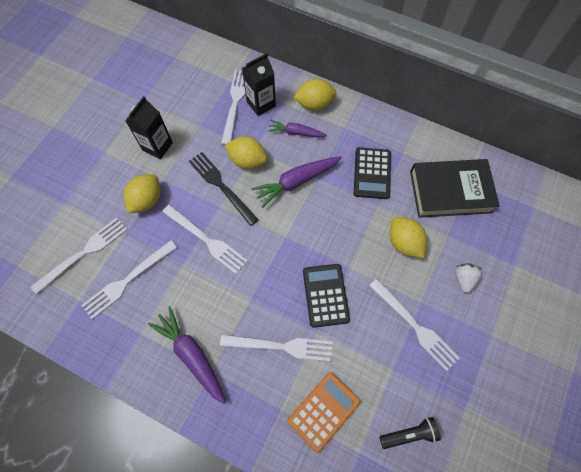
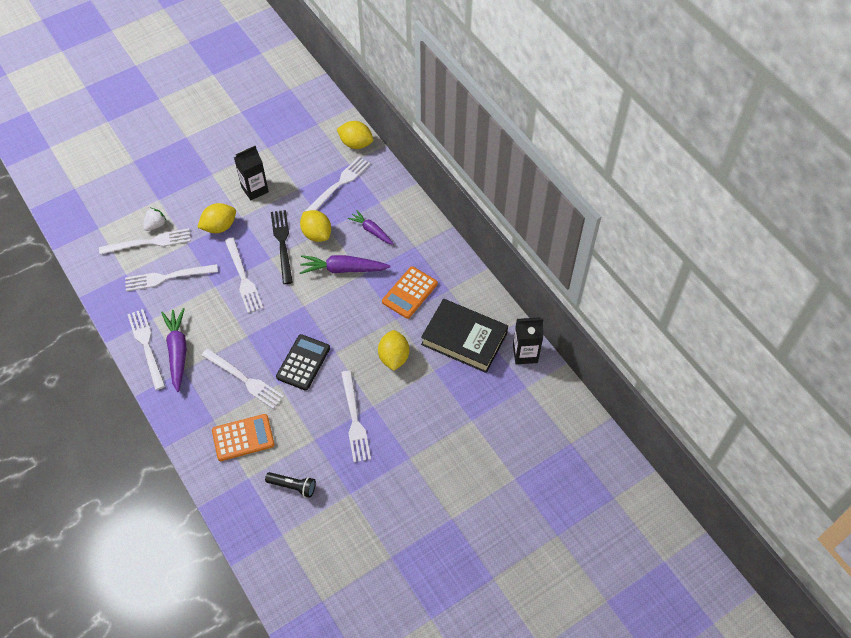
camera: 30 degrees right, 10 degrees down
(154, 368) = (146, 346): none -> white fork
(261, 104) = (360, 194): black carton -> black carton (525, 354)
(314, 104) = (404, 215): yellow lemon -> yellow lemon (356, 144)
(372, 173) = (409, 293): black calculator -> orange calculator
(463, 279) = (420, 408): white strawberry -> white strawberry (155, 225)

